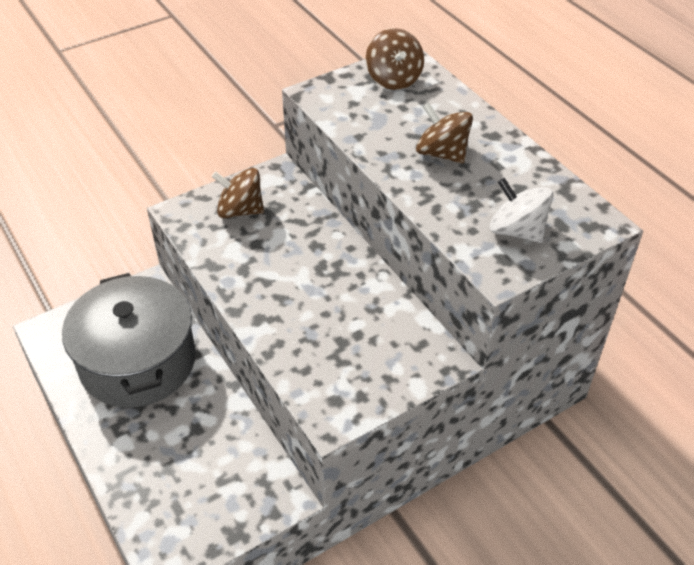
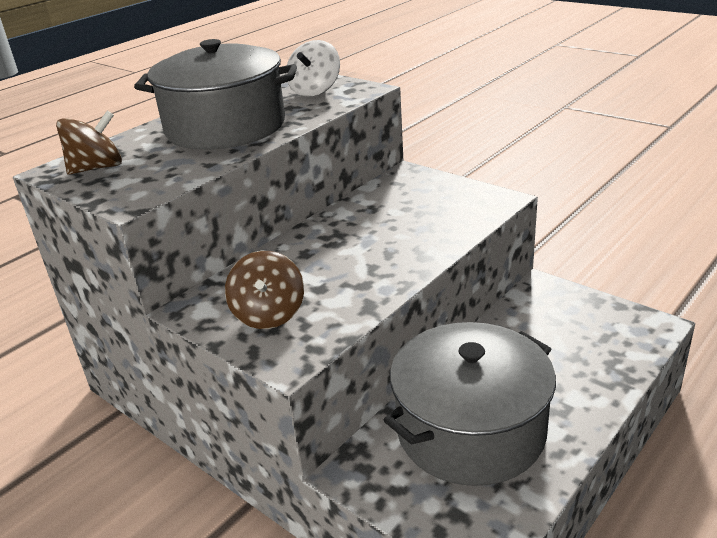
camera: 105 degrees left, 15 degrees down
(442, 153) = (225, 127): brown spinning top -> grey pot

